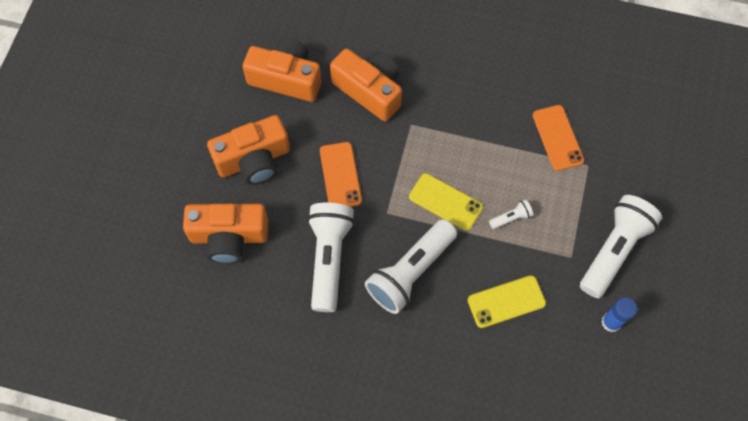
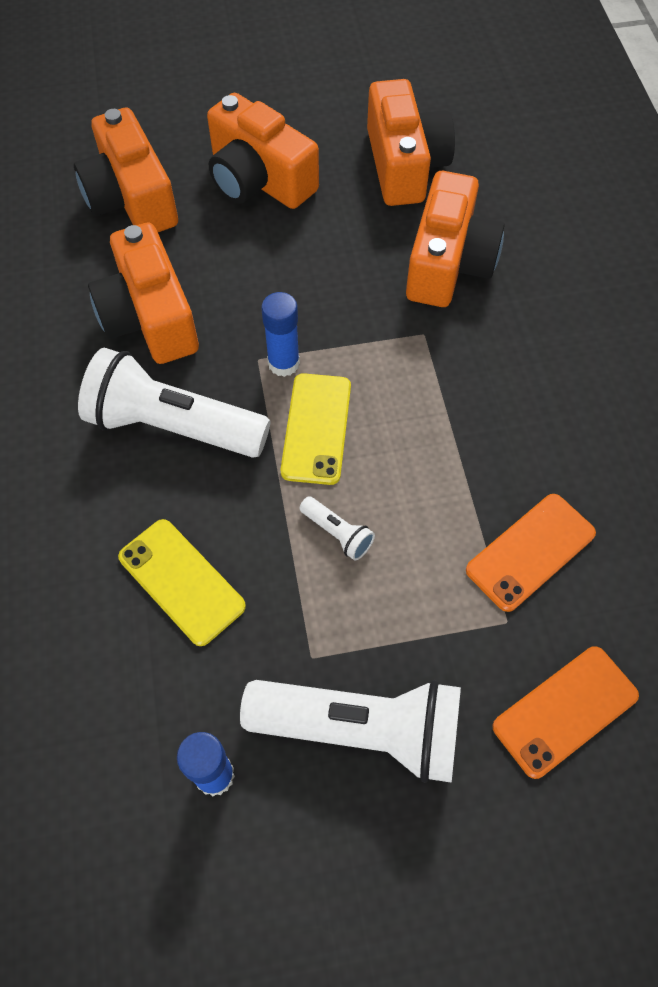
camera: 65 degrees right, 5 degrees down
(329, 258) = (150, 317): white flashlight -> orange camera
(340, 175) = (288, 281): orange phone -> orange phone (565, 711)
(396, 201) = (283, 363): none -> blue glue stick

